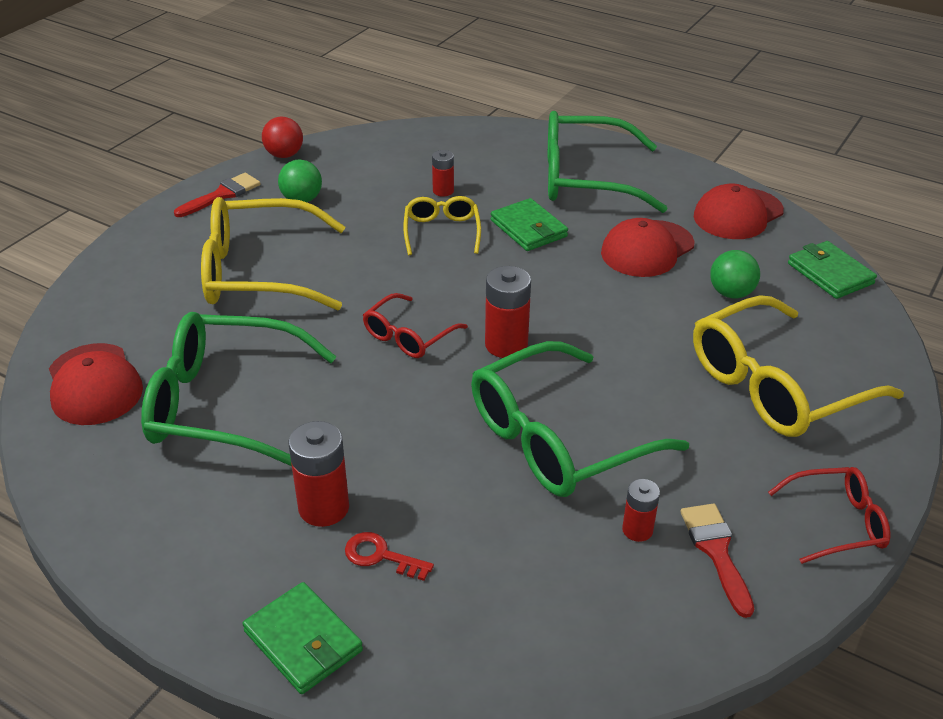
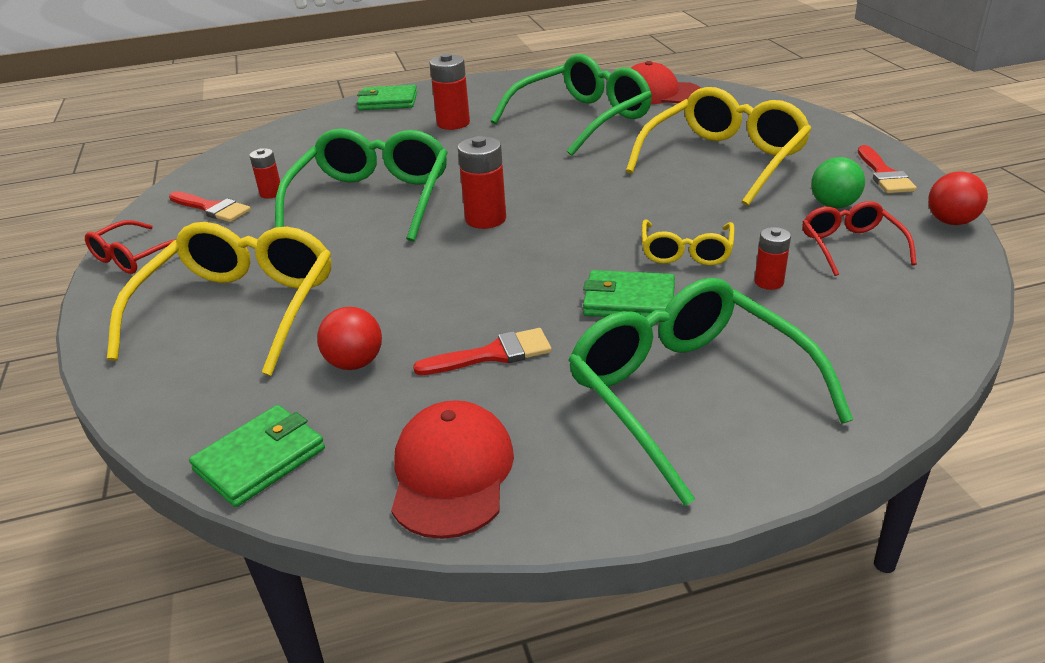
camera: 135 degrees right, 5 degrees down
(381, 556) = (397, 127): red key -> none
(408, 336) = (557, 188): red glasses -> red glasses (850, 246)
(442, 231) = (686, 252): yellow glasses -> yellow glasses turned 60 degrees clockwise
(585, 178) = (687, 393): green glasses -> green glasses turned 75 degrees counterclockwise
(647, 249) = (493, 354): red cap -> red brush
(731, 293) = (355, 363): green ball -> red ball
(830, 273) = (260, 459): green wallet -> green wallet turned 60 degrees counterclockwise

